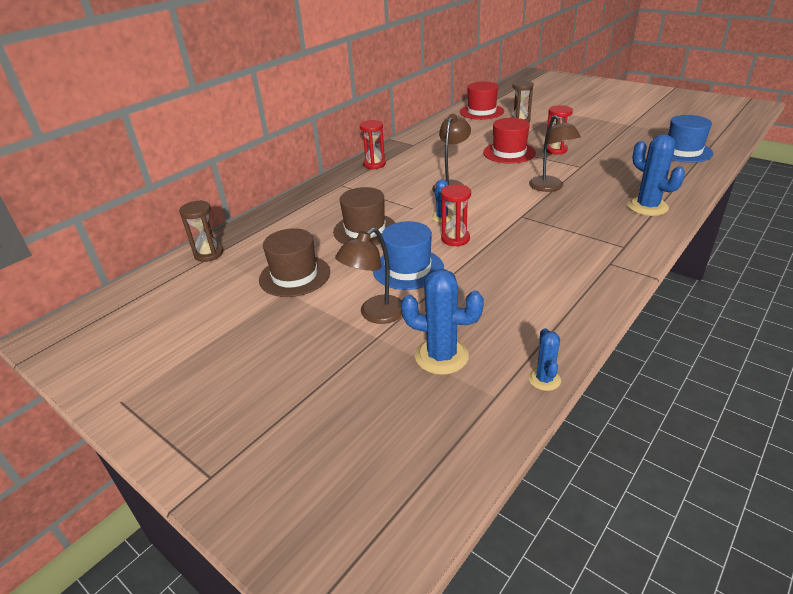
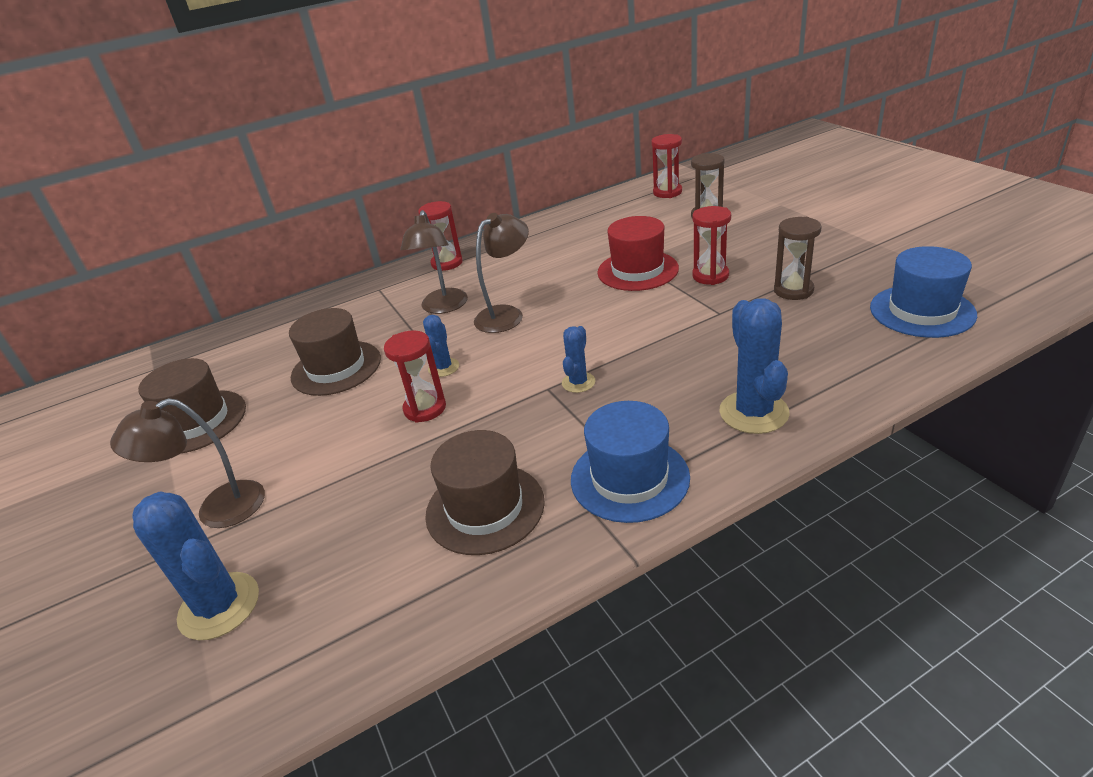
camera: 25 degrees right, 0 degrees up
(208, 254) = (150, 366): brown hourglass -> brown hourglass (793, 290)
(408, 269) = (322, 444): blue hat -> blue hat (629, 478)
(481, 112) = (667, 192): red hat -> red hourglass
(544, 379) = (295, 699): blue cactus -> blue cactus (578, 382)
(550, 187) = (637, 344): brown lamp -> brown lamp (443, 307)
(551, 275) = (485, 508): none -> brown hat

